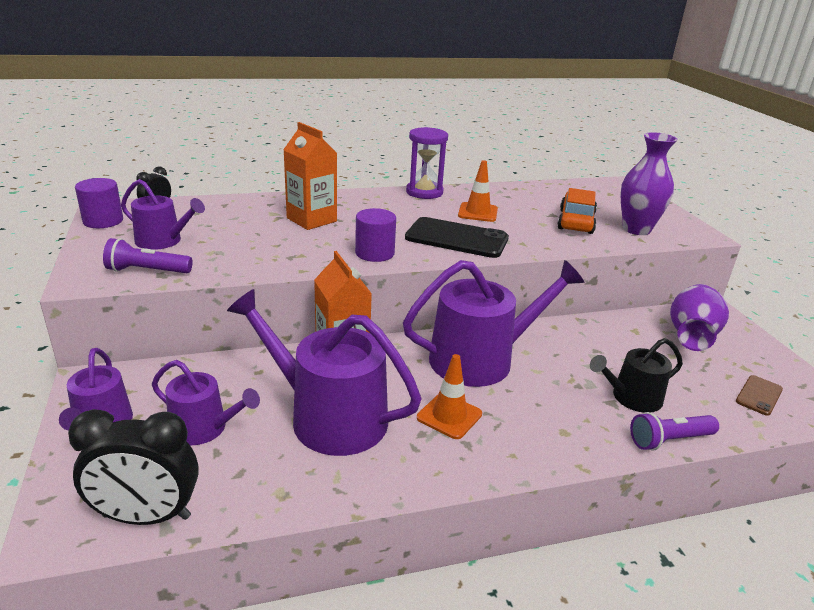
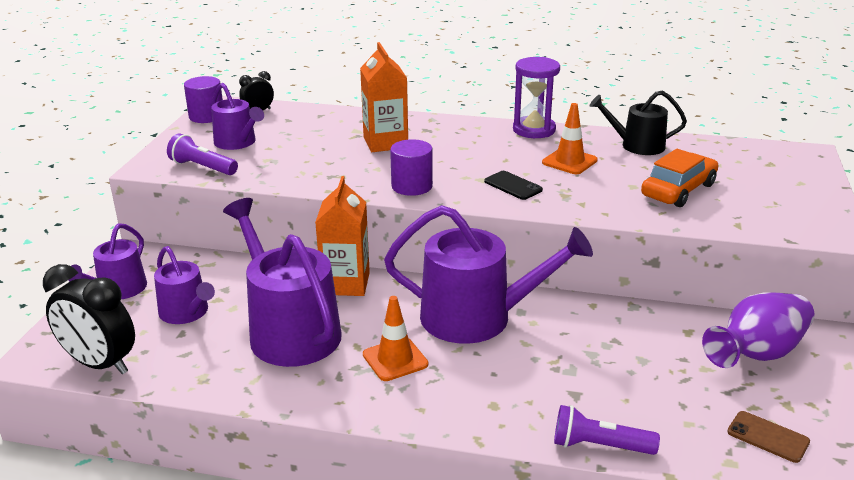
camera: 30 degrees right, 0 degrees up
(456, 238) = (513, 186): black phone -> black phone, size x0.52
(632, 398) = (603, 396): black watering can -> black watering can (637, 145)
(636, 229) = (748, 212): purple vase -> none
(759, 395) = (768, 437): brown phone -> brown phone turned 60 degrees clockwise

